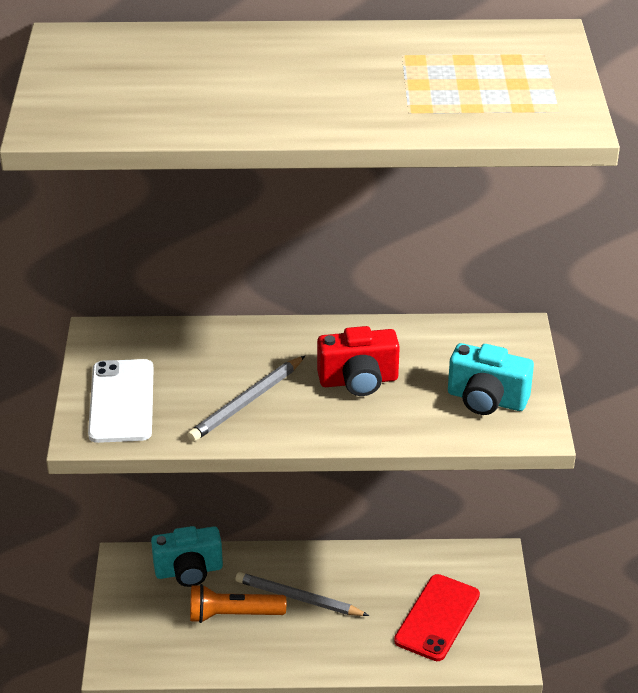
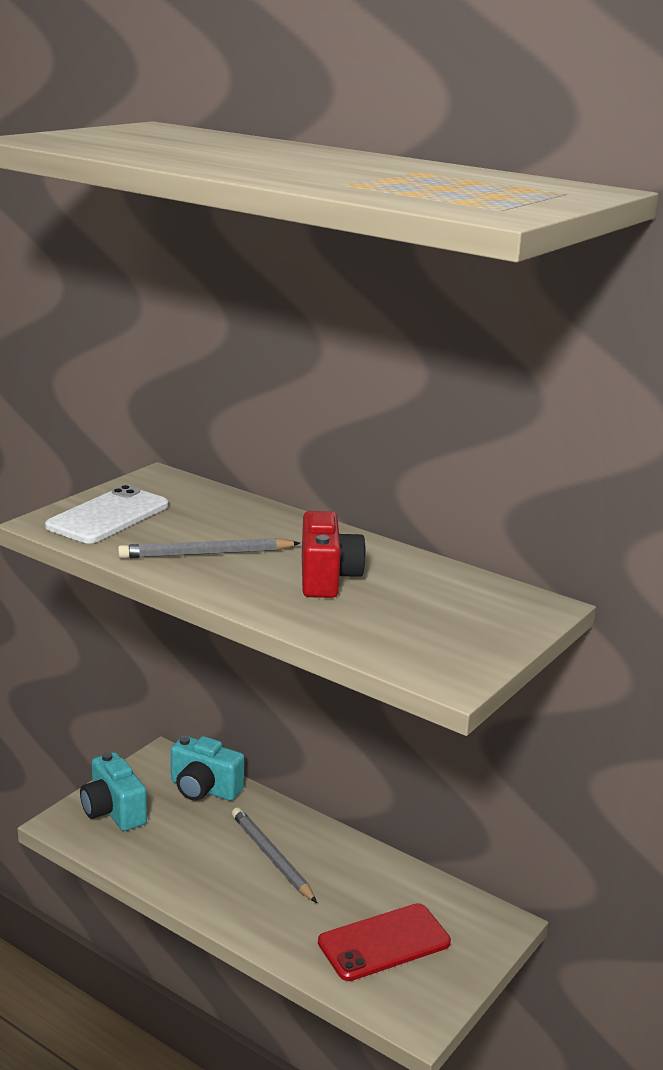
camera: 35 degrees right, 15 degrees down
(233, 614) = (201, 839): orange flashlight -> none
(358, 381) = (327, 578): red camera -> red camera turned 120 degrees counterclockwise
(486, 399) = (433, 637): turquoise camera -> turquoise camera (113, 811)

